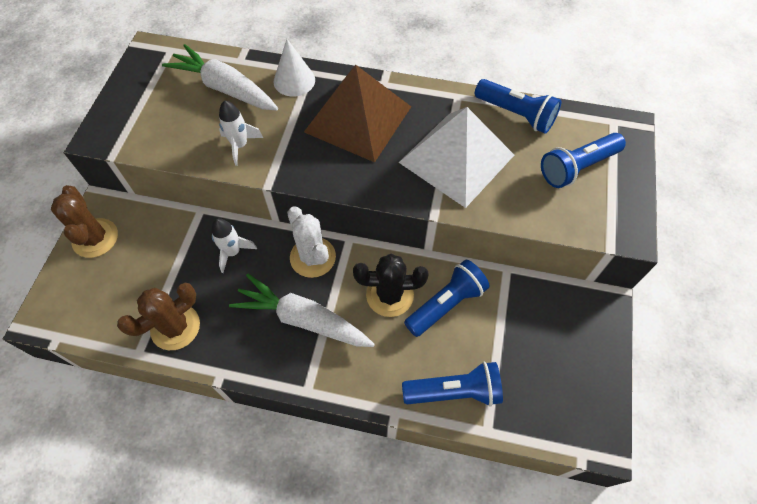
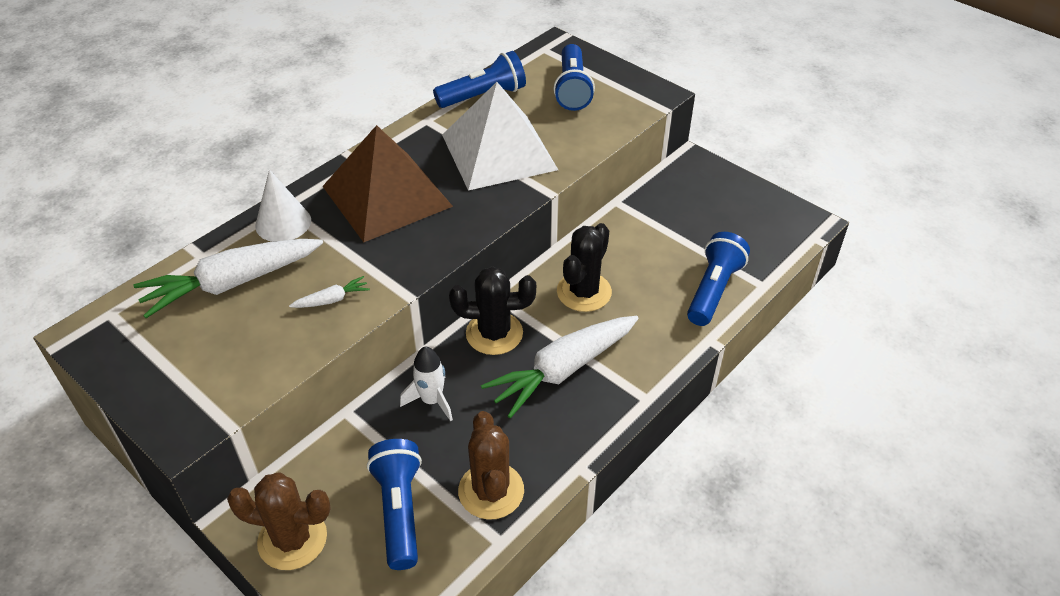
camera: 60 degrees left, 15 degrees down
(240, 145) = (332, 299): white rocket -> white carrot
(313, 257) = (494, 333): white cactus -> black cactus
(446, 304) = (622, 257): blue flashlight -> blue flashlight (399, 510)

